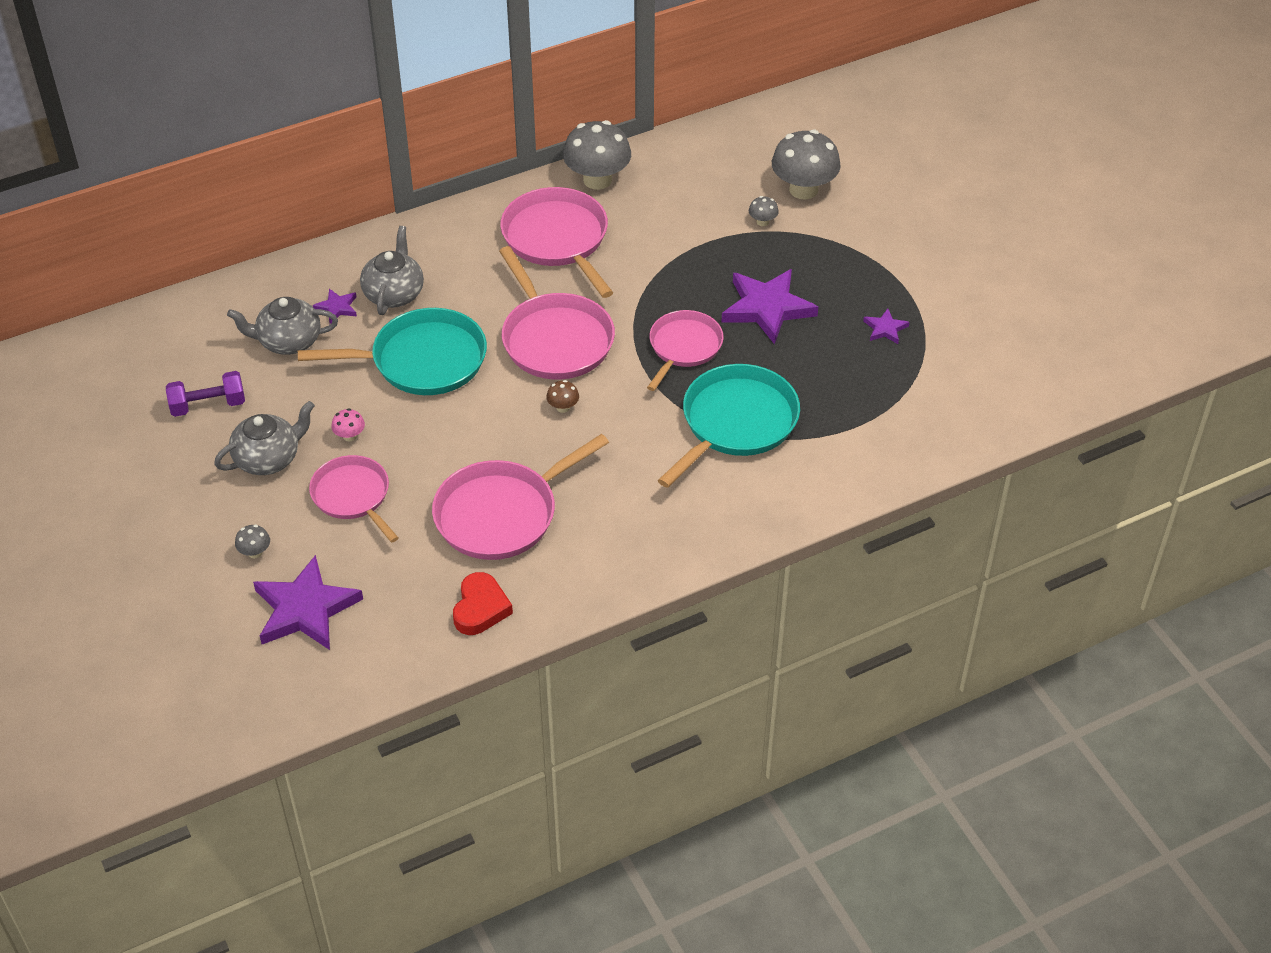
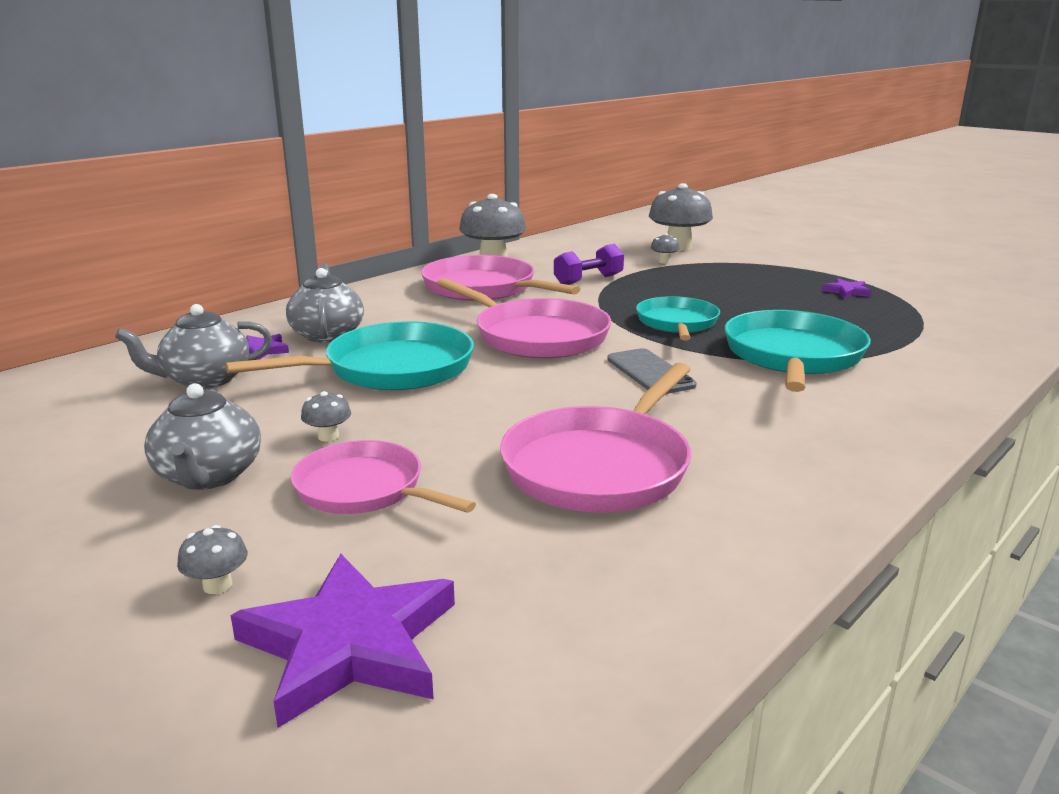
camera: 20 degrees left, 25 degrees down
(208, 405) = (95, 444): purple dumbbell -> purple dumbbell (588, 280)
(268, 458) = (209, 476): grey teapot -> grey teapot turned 135 degrees clockwise
(349, 436) = (328, 436): pink mushroom -> grey mushroom
(480, 608) = (666, 571): red heart -> none
(563, 407) = (592, 374): brown mushroom -> none
(607, 416) = (650, 372): none -> grey phone
(684, 347) = (677, 323): pink pan -> turquoise pan
(767, 308) = (727, 295): purple star -> none

